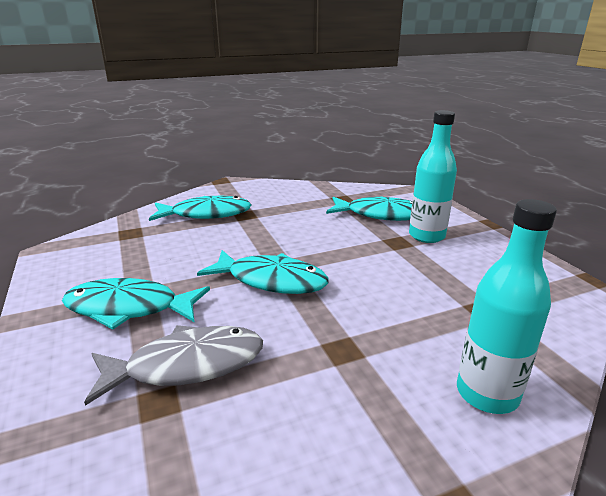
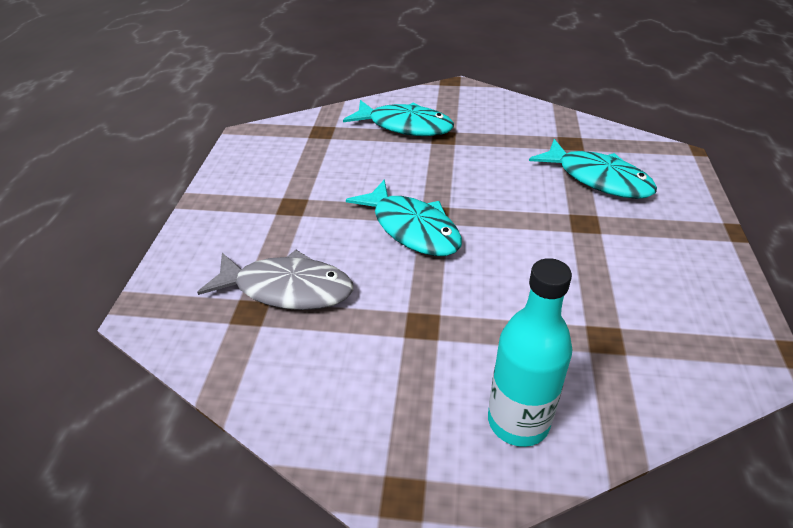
camera: 30 degrees right, 15 degrees up
(129, 308) = (275, 217): turquoise fish -> none
(426, 236) = (628, 225): turquoise bottle -> none

